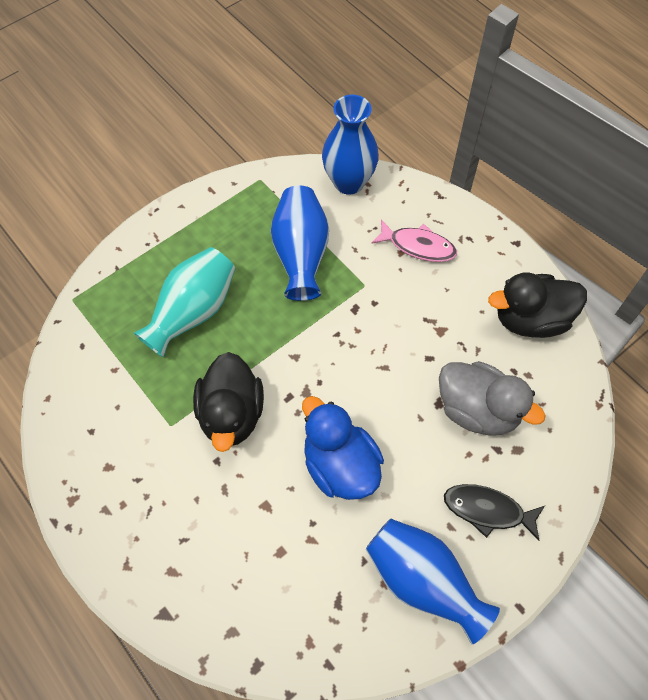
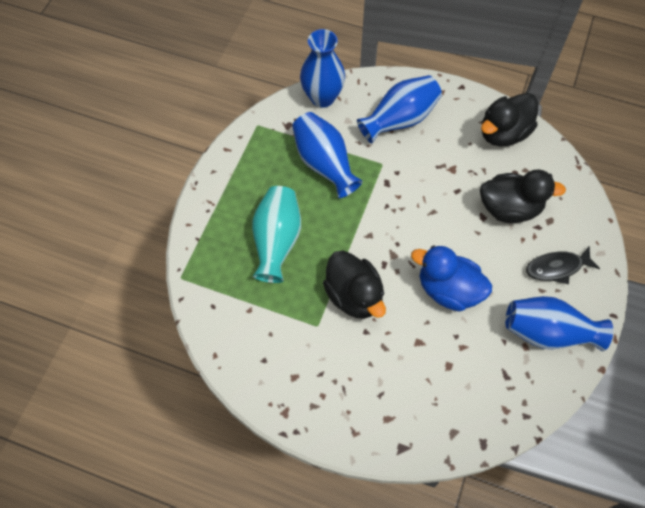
camera: 30 degrees left, 0 degrees up
(418, 246) = (400, 120): pink fish -> blue vase
(477, 410) = (509, 208): grey duck -> black duck

